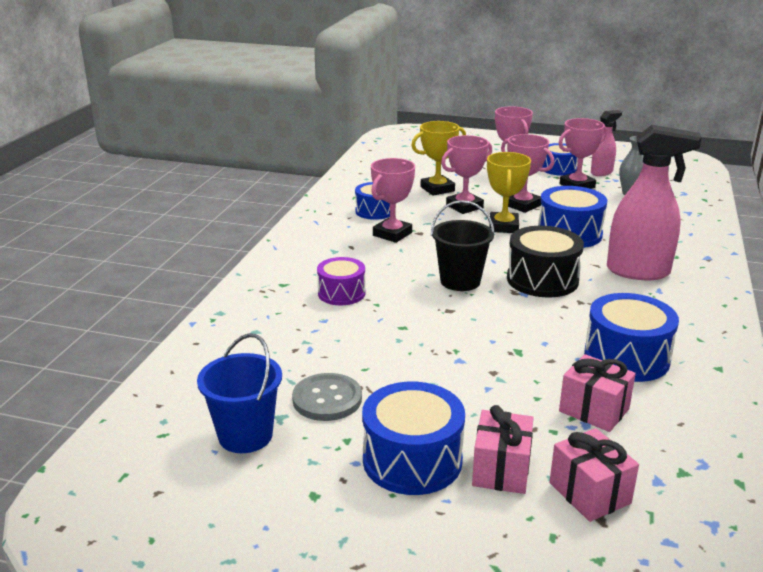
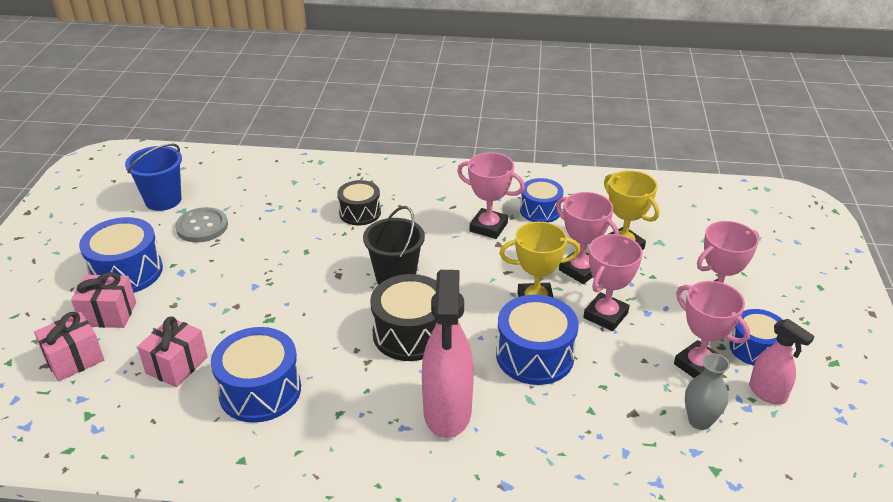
camera: 80 degrees right, 10 degrees up
(341, 293) = (360, 212): purple drum -> black drum

